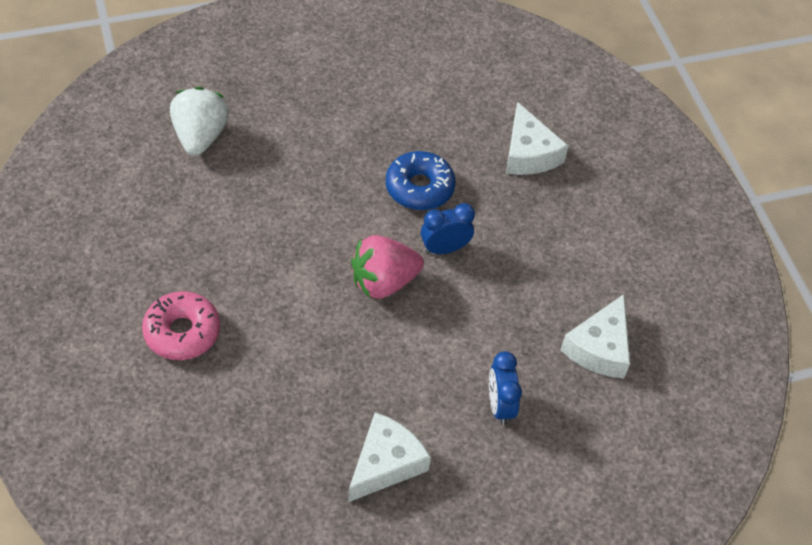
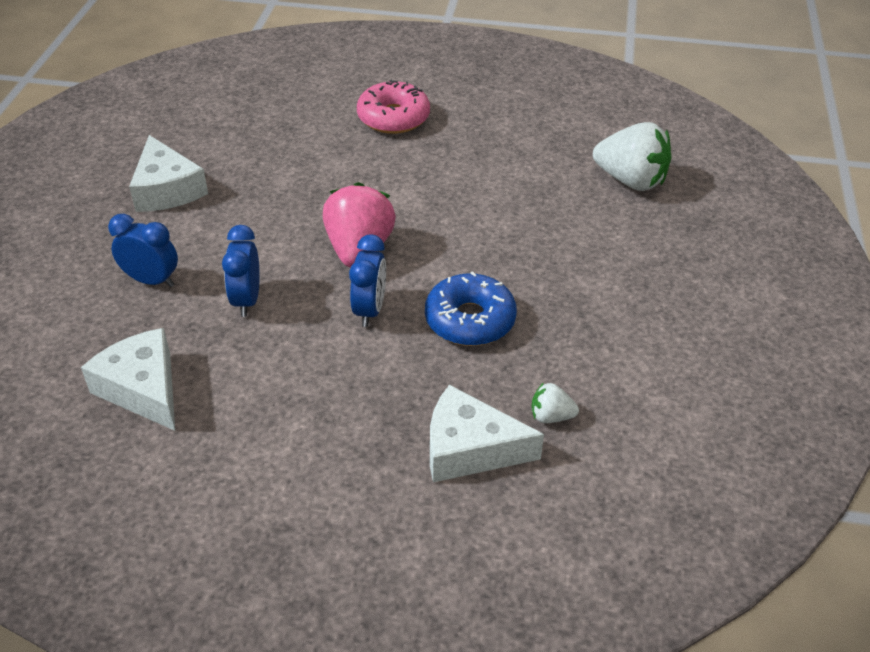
camera: 120 degrees right, 10 degrees down
(478, 122) = (551, 416): none -> white strawberry
(481, 329) = (247, 300): none -> blue clock

